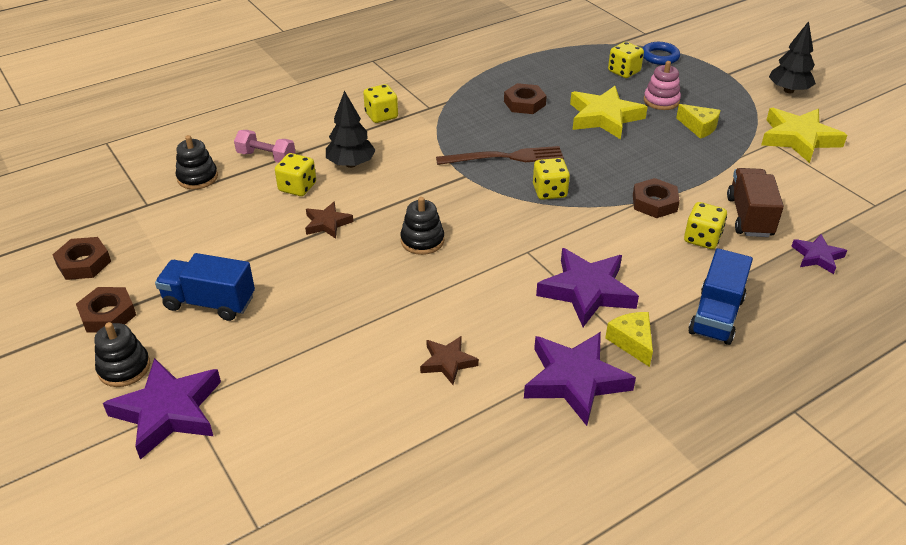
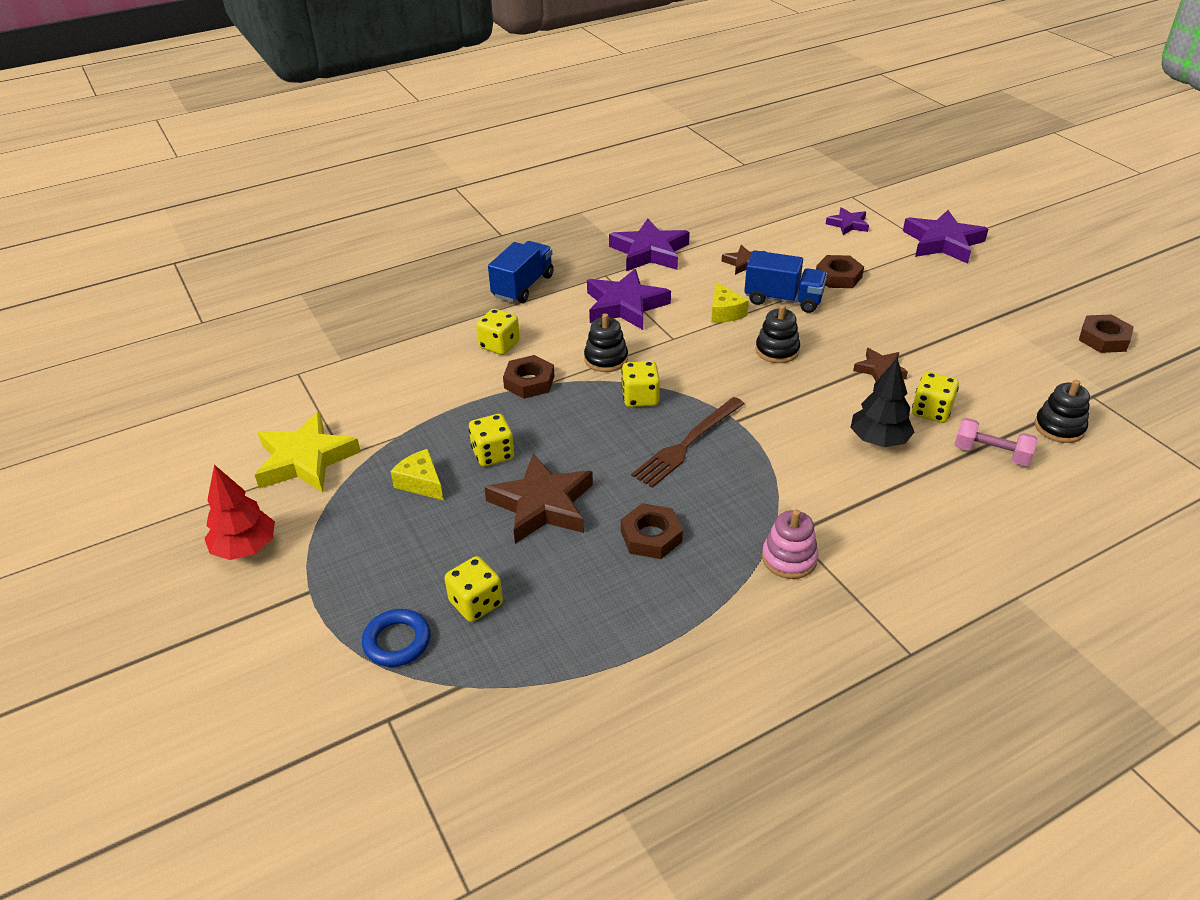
camera: 175 degrees left, 0 degrees up
(108, 315) = (1041, 298): brown nut -> brown nut (838, 276)
(124, 368) = (995, 265): black stacking toy -> black stacking toy (606, 359)
(209, 302) = (957, 305): blue truck -> blue truck (783, 299)
(381, 116) = (861, 519): yellow dice -> yellow dice (493, 454)
(505, 157) = (687, 444): brown fork -> brown fork turned 45 degrees counterclockwise
(604, 117) = (542, 505): yellow star -> brown star
(632, 342) = (599, 272): yellow cheese -> yellow cheese (725, 312)
(661, 101) = (447, 534): pink stacking toy -> pink stacking toy (789, 558)
(749, 217) = (438, 365): brown truck -> none
(788, 90) = (245, 548): black tree -> red tree
(817, 257) = (402, 327): purple star -> purple star (848, 224)

